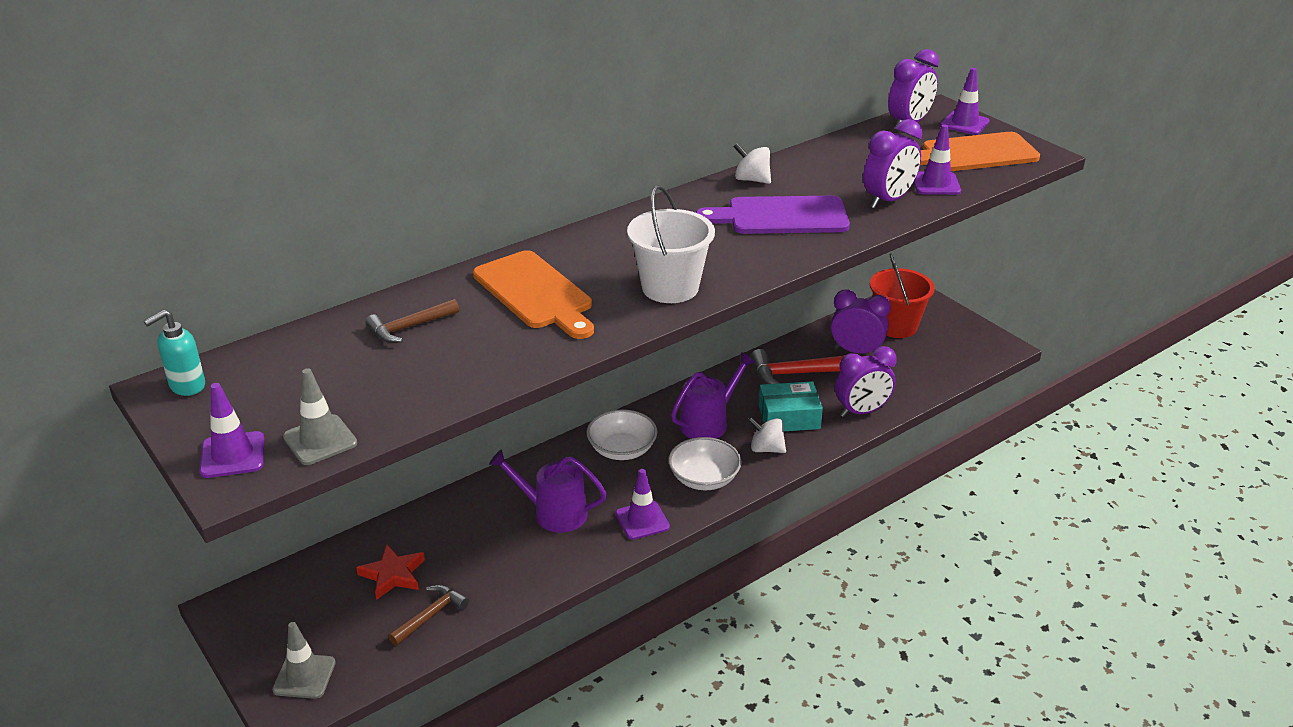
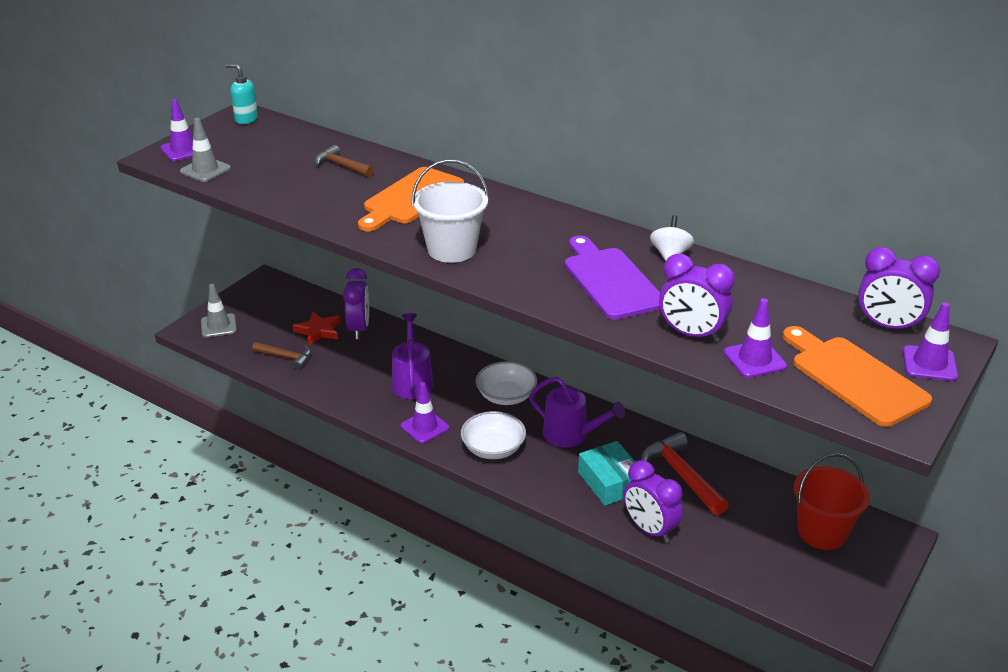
camera: 70 degrees right, 0 degrees up
(766, 449) = (554, 477): white spinning top -> none
(856, 351) = (750, 509): purple clock -> purple clock (359, 329)

